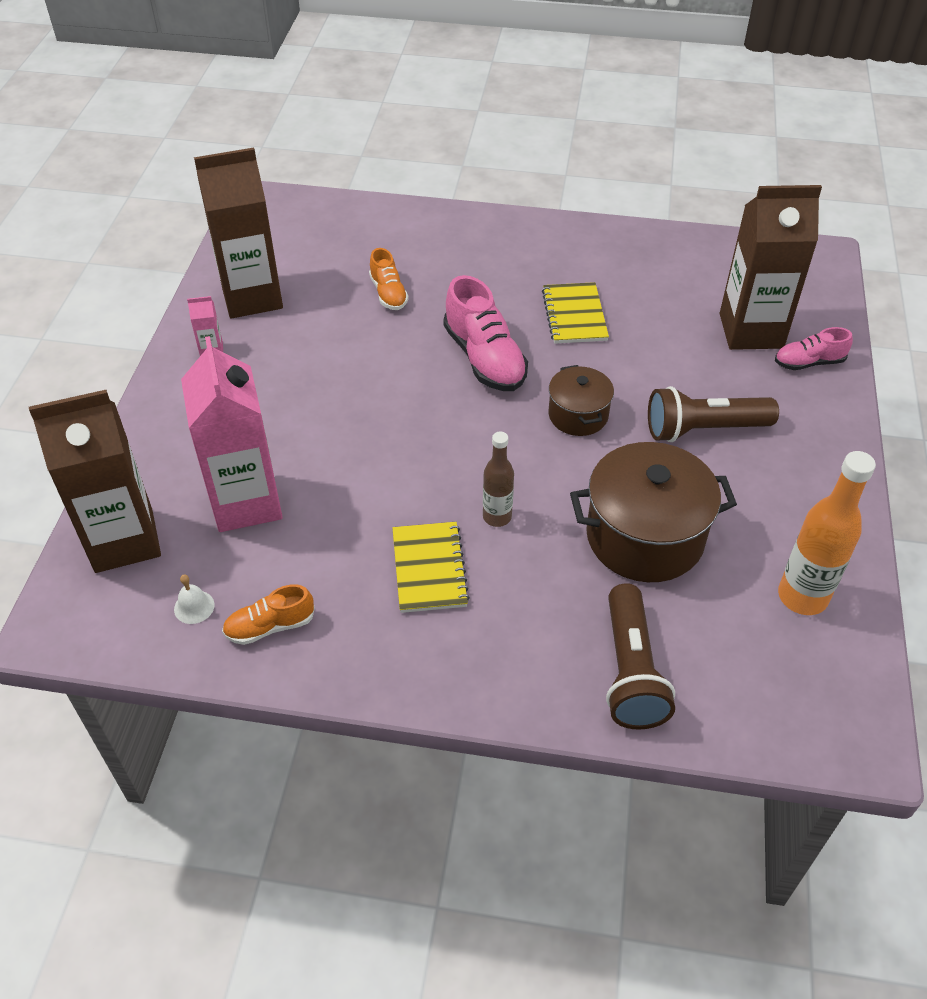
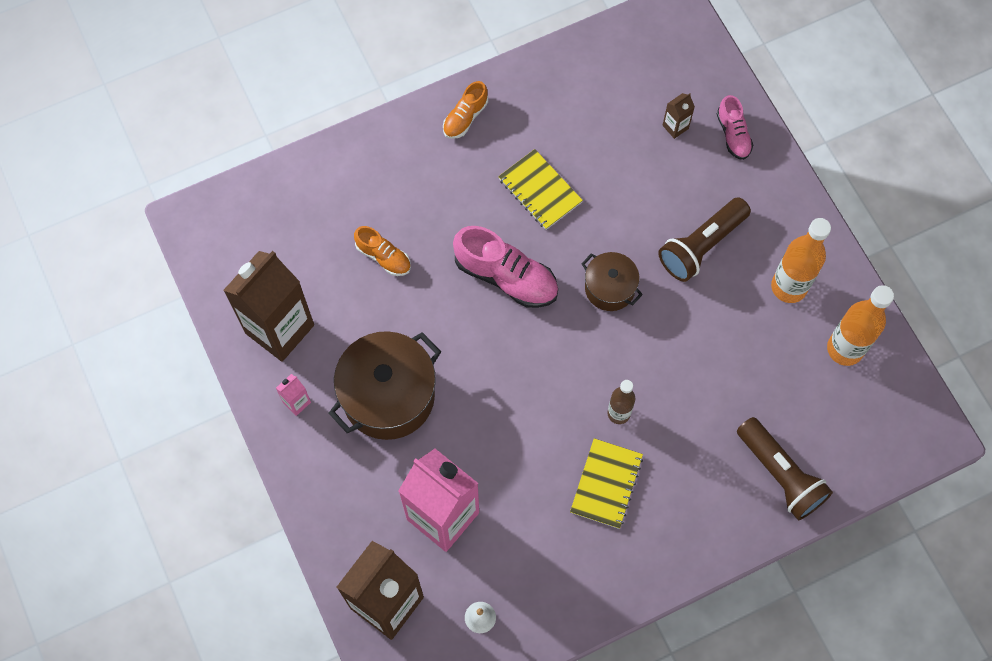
camera: 35 degrees left, 20 degrees up
(270, 626) = (541, 596): orange shoe -> orange shoe (465, 117)
(429, 569) = (606, 484): yellow notebook -> yellow notebook turned 60 degrees clockwise
(645, 536) = (722, 365): brown pot -> brown pot (388, 396)
(751, 331) = (675, 127): brown carton -> brown carton, size x0.40
(776, 509) = (789, 287): none -> orange bottle
(809, 362) = (733, 134): pink shoe -> pink shoe turned 60 degrees counterclockwise

